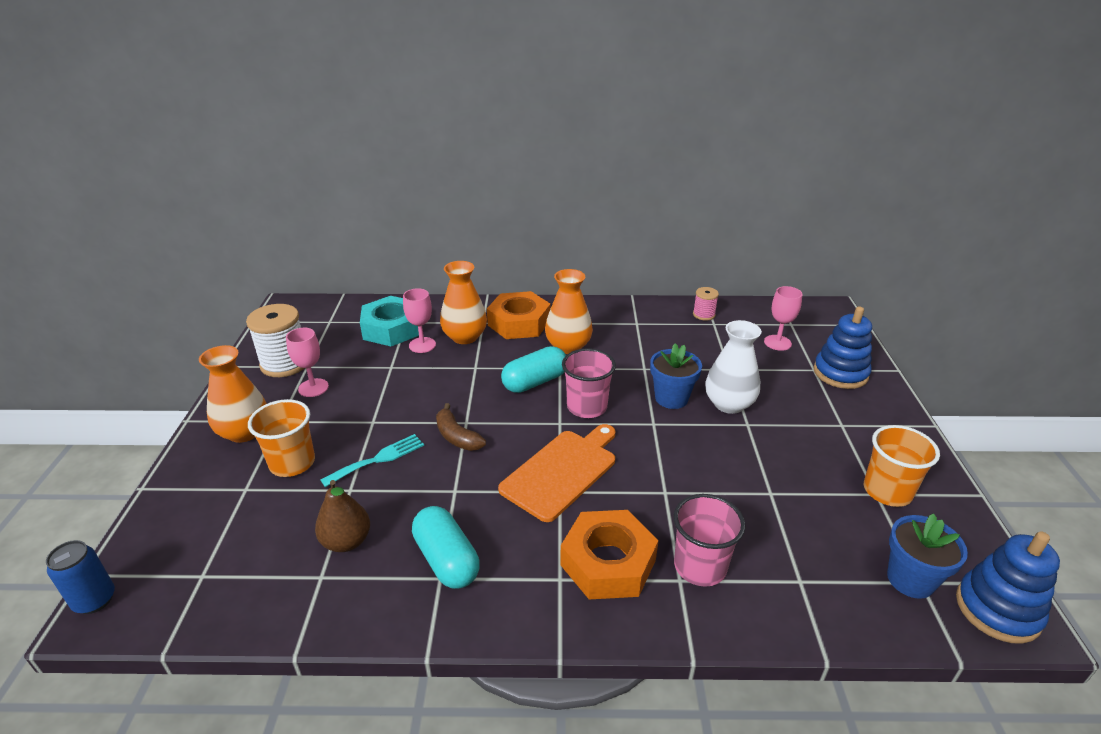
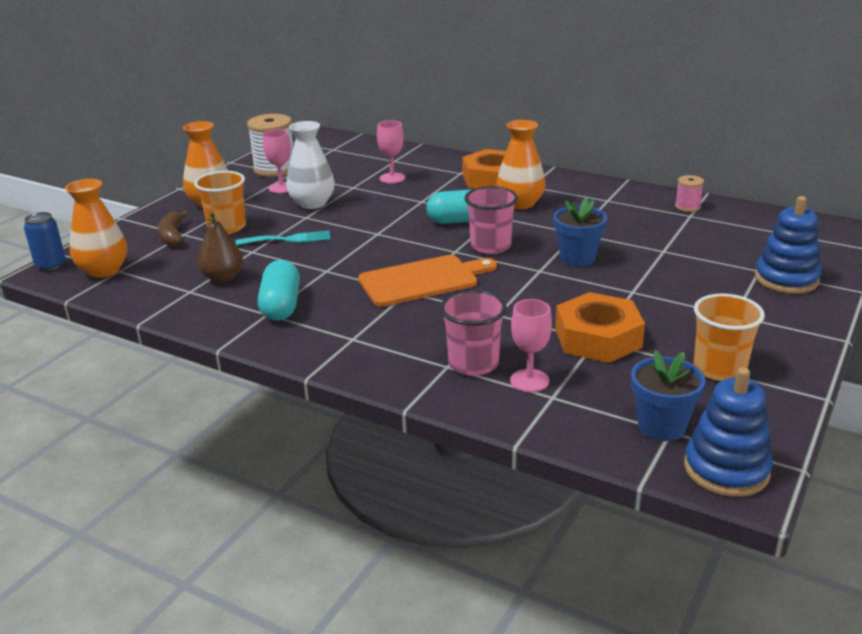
camera: 30 degrees right, 5 degrees down
(392, 328) = (378, 163): turquoise nut -> none
(457, 437) = (360, 240): brown banana -> brown banana (172, 236)
(465, 337) = (434, 179): orange vase -> orange vase (103, 270)
(608, 562) = (400, 340): orange nut -> orange nut (598, 338)
(729, 404) = (631, 274): white vase -> white vase (312, 203)
(777, 343) = (743, 243): pink goblet -> pink goblet (529, 380)

